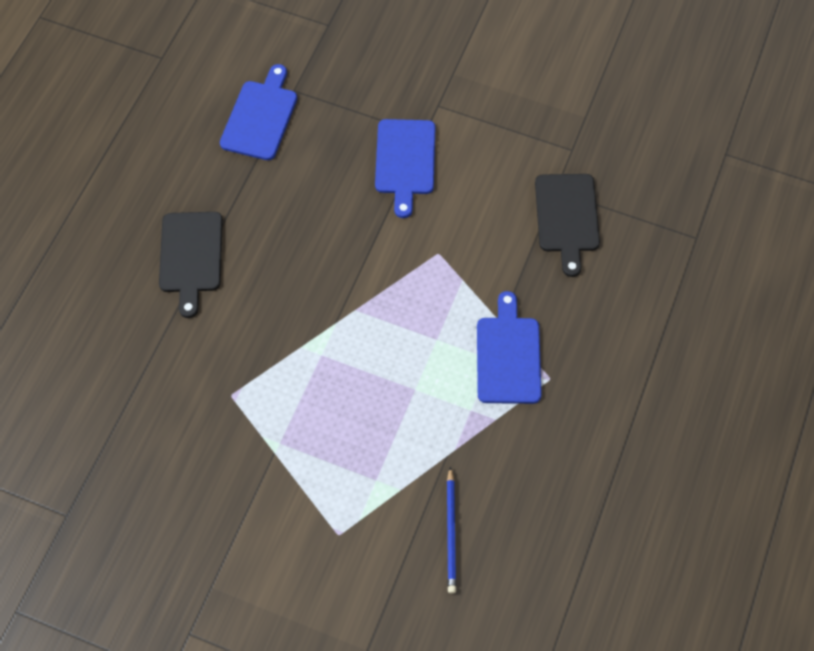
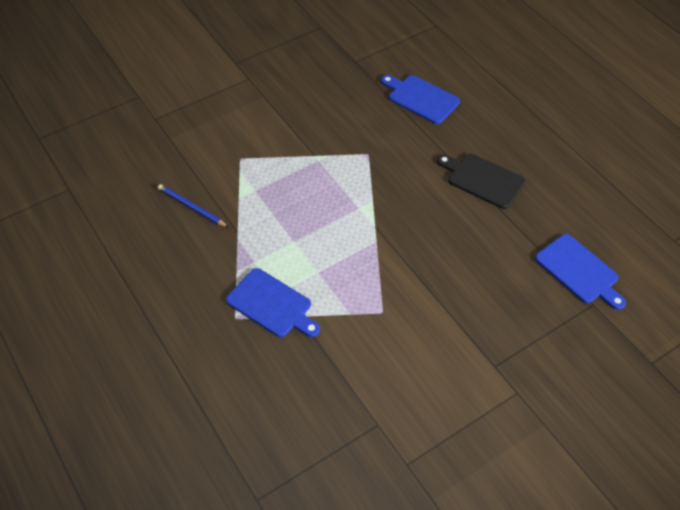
camera: 125 degrees right, 10 degrees down
(405, 161) = (477, 338): blue cutting board -> blue cutting board (421, 98)
(567, 217) = (348, 416): black cutting board -> none

